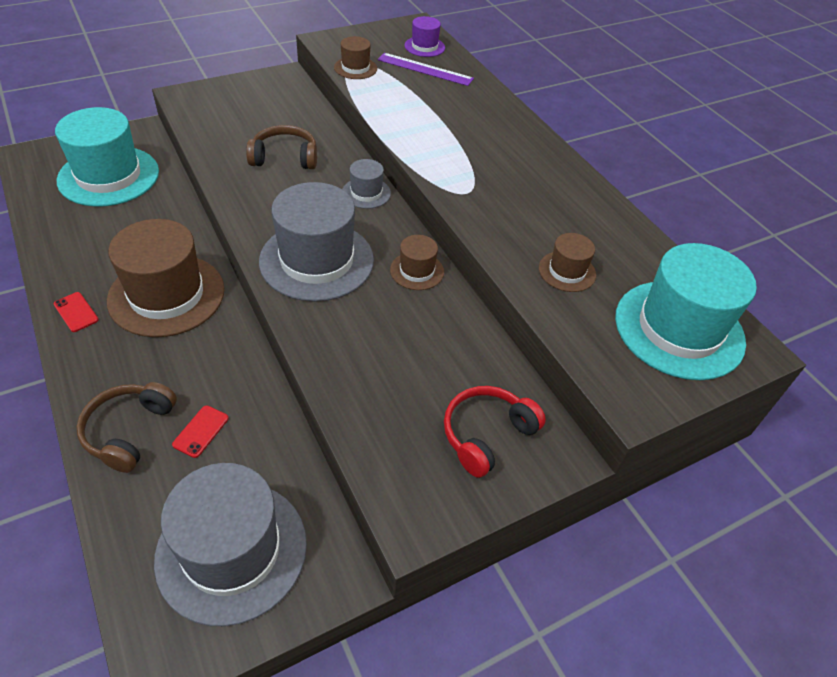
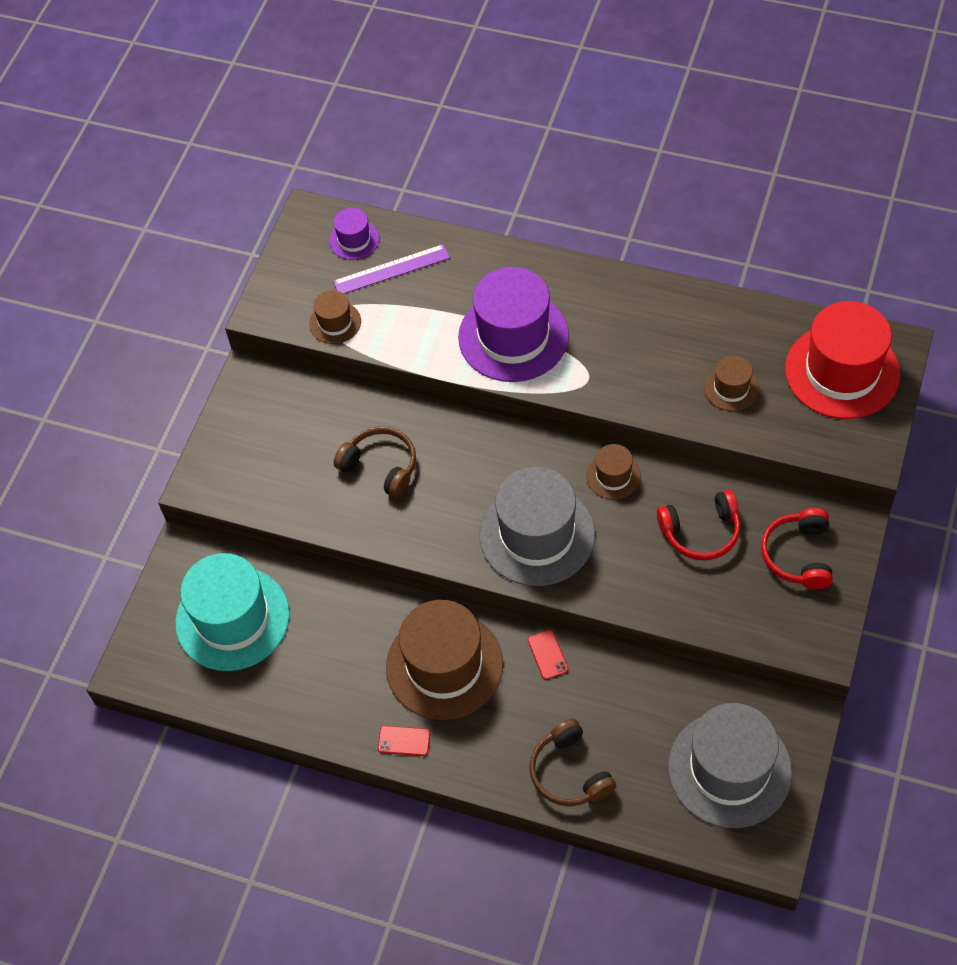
camera: 35 degrees left, 10 degrees up
(201, 431) = (612, 727): red phone -> red phone (547, 654)
(285, 157) = (381, 466): brown headphones -> brown headphones turned 75 degrees clockwise
(366, 193) = (488, 440): grey hat -> none
(430, 353) = (701, 532): none -> red headphones
(450, 141) = (513, 336): none -> purple hat
(679, 329) = (842, 371): turquoise hat -> red hat

